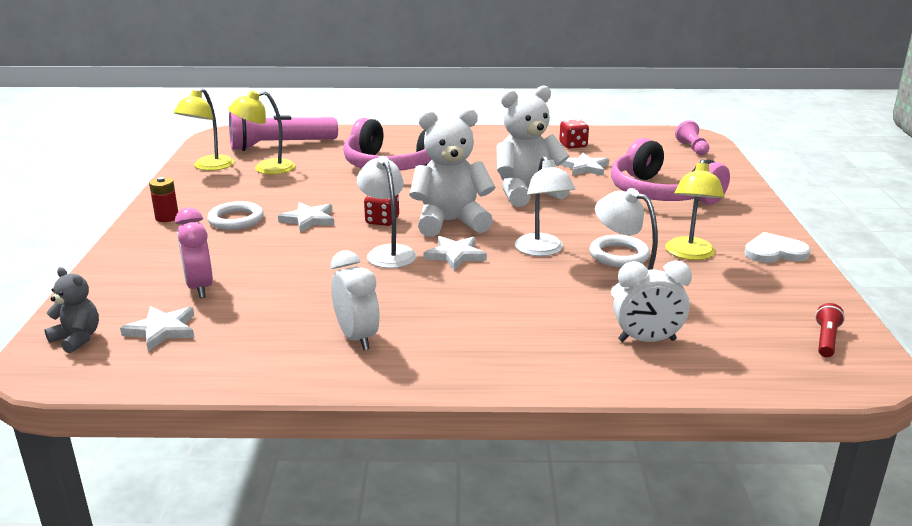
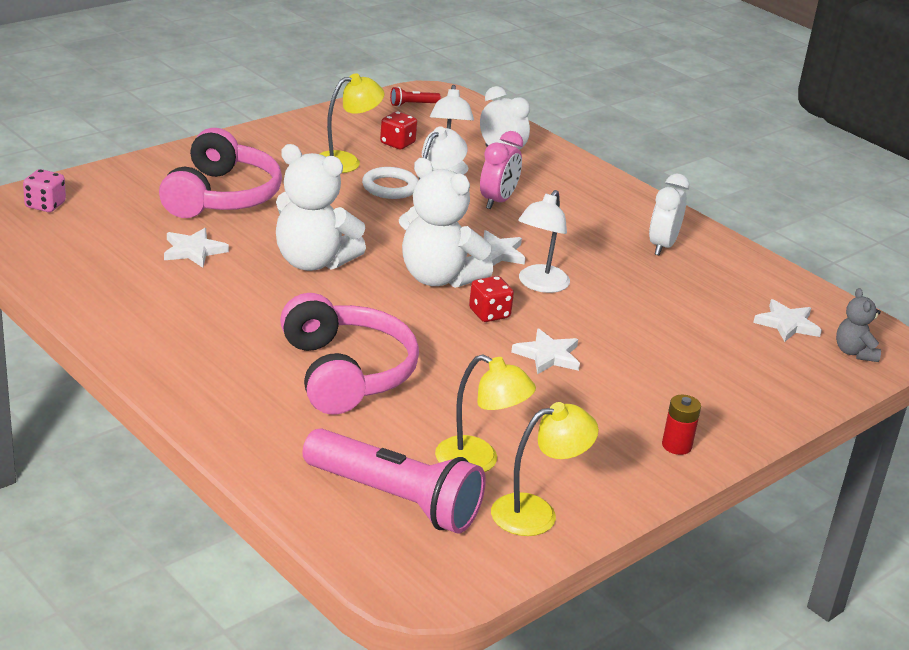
camera: 135 degrees left, 5 degrees up
(200, 287) = (726, 343): pink clock -> pink clock (497, 201)
(236, 219) = (613, 398): white ring -> none
(573, 145) = (119, 277): red dice -> red dice (397, 143)
(692, 148) = (45, 205): pink pawn -> pink dice
(774, 252) = (294, 132): white heart -> none

